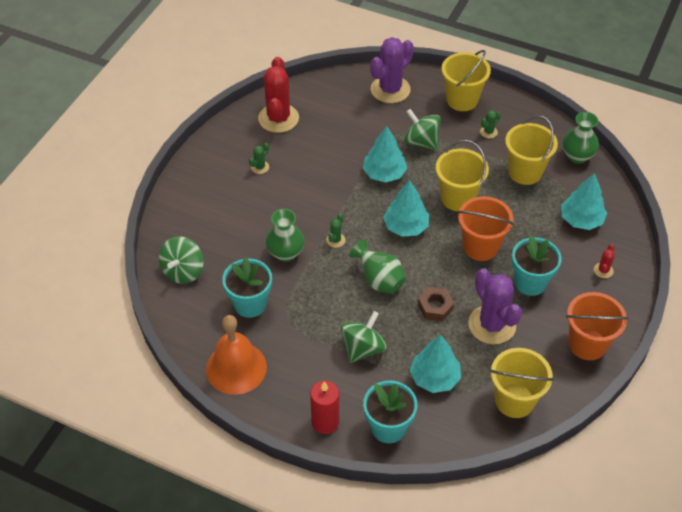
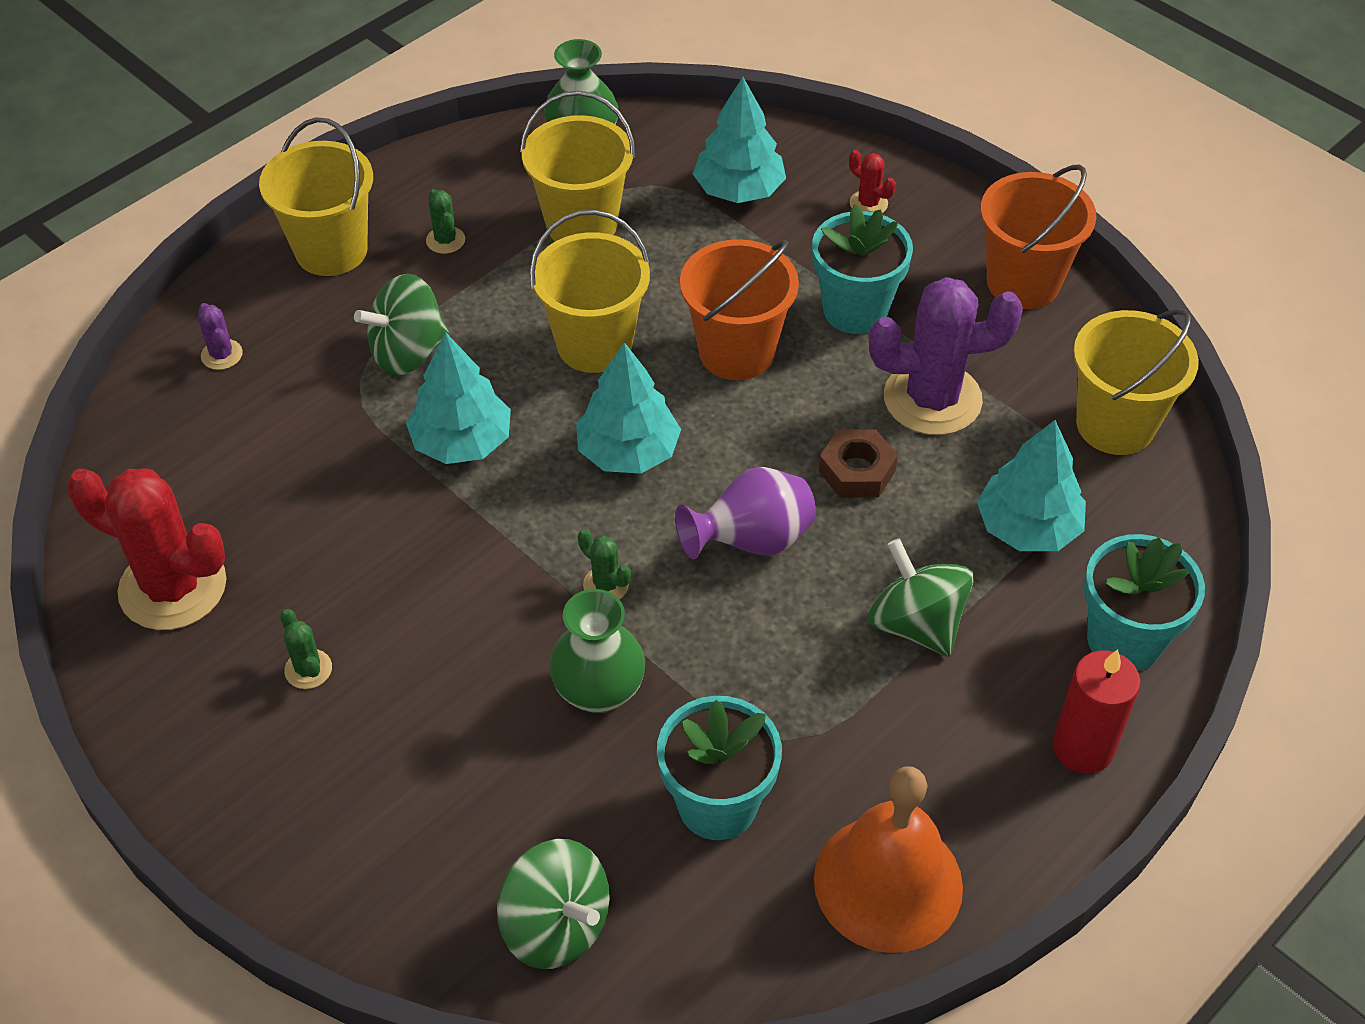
camera: 70 degrees left, 0 degrees up
(379, 280) = (751, 541): green vase -> purple vase
(390, 89) = (222, 355): purple cactus -> purple cactus, size x0.43

